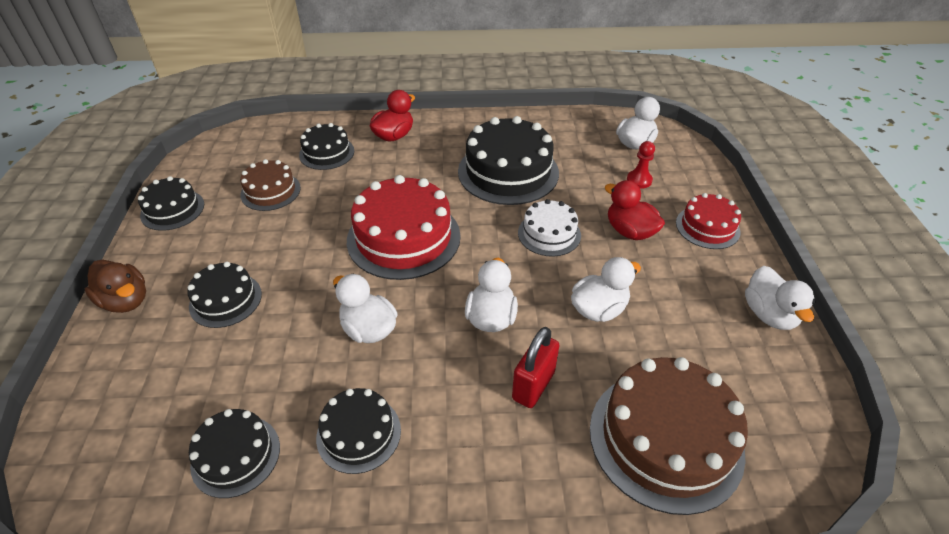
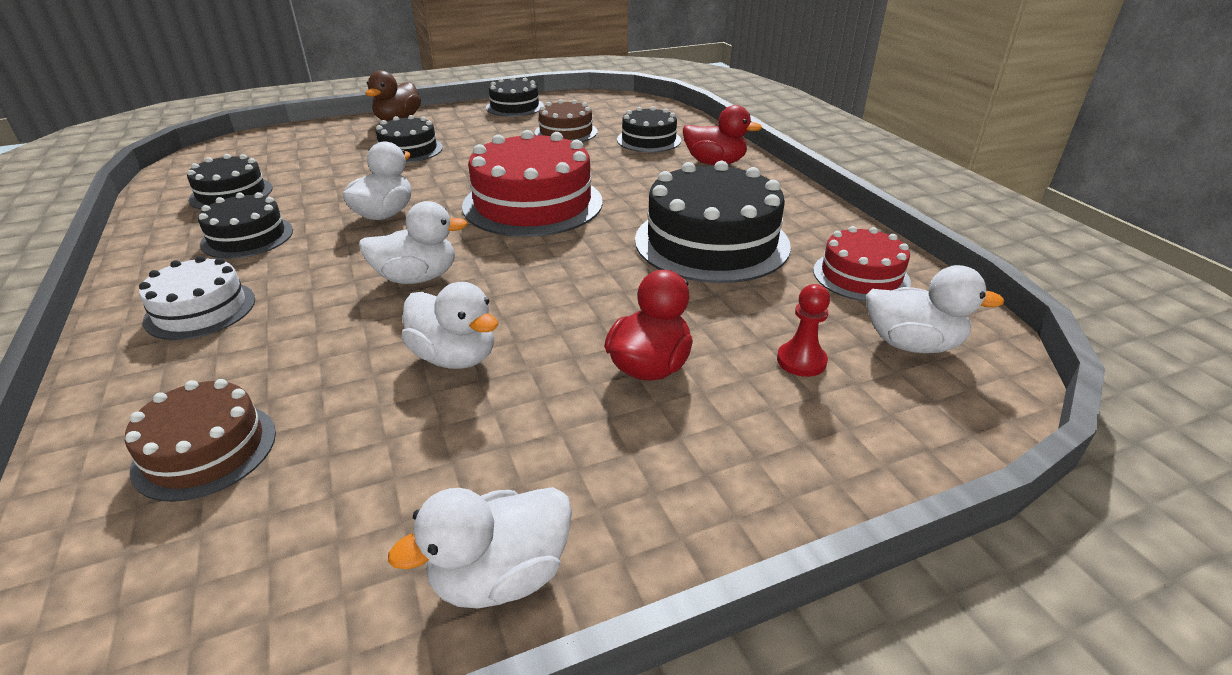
camera: 70 degrees right, 10 degrees down
(533, 385) = (307, 324): red padlock -> none
(549, 234) = (597, 293): white cake -> white cake (200, 310)
(665, 439) = (205, 450): brown cake -> brown cake, size x0.56
(707, 227) = (726, 462): red cake -> red cake (861, 276)

